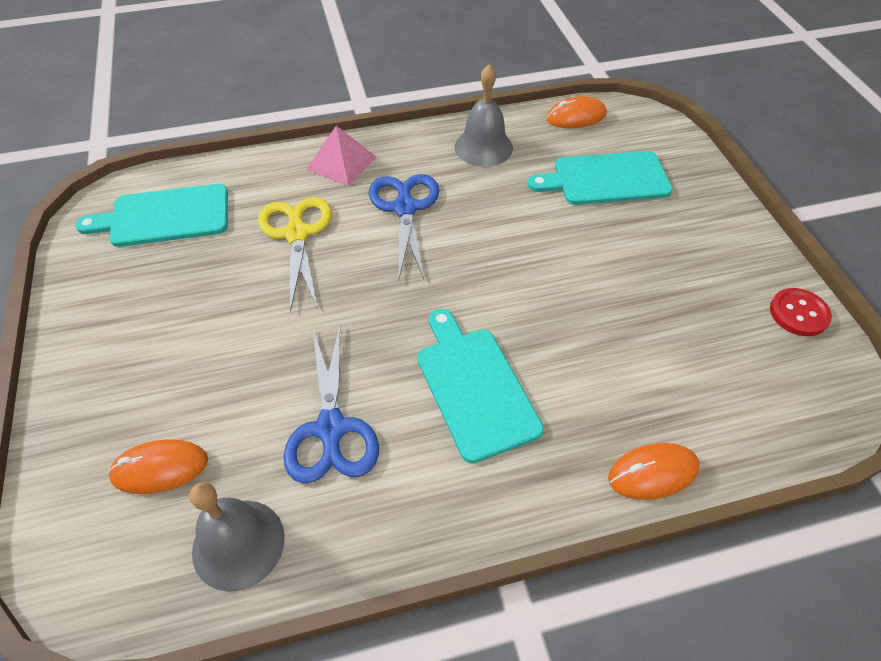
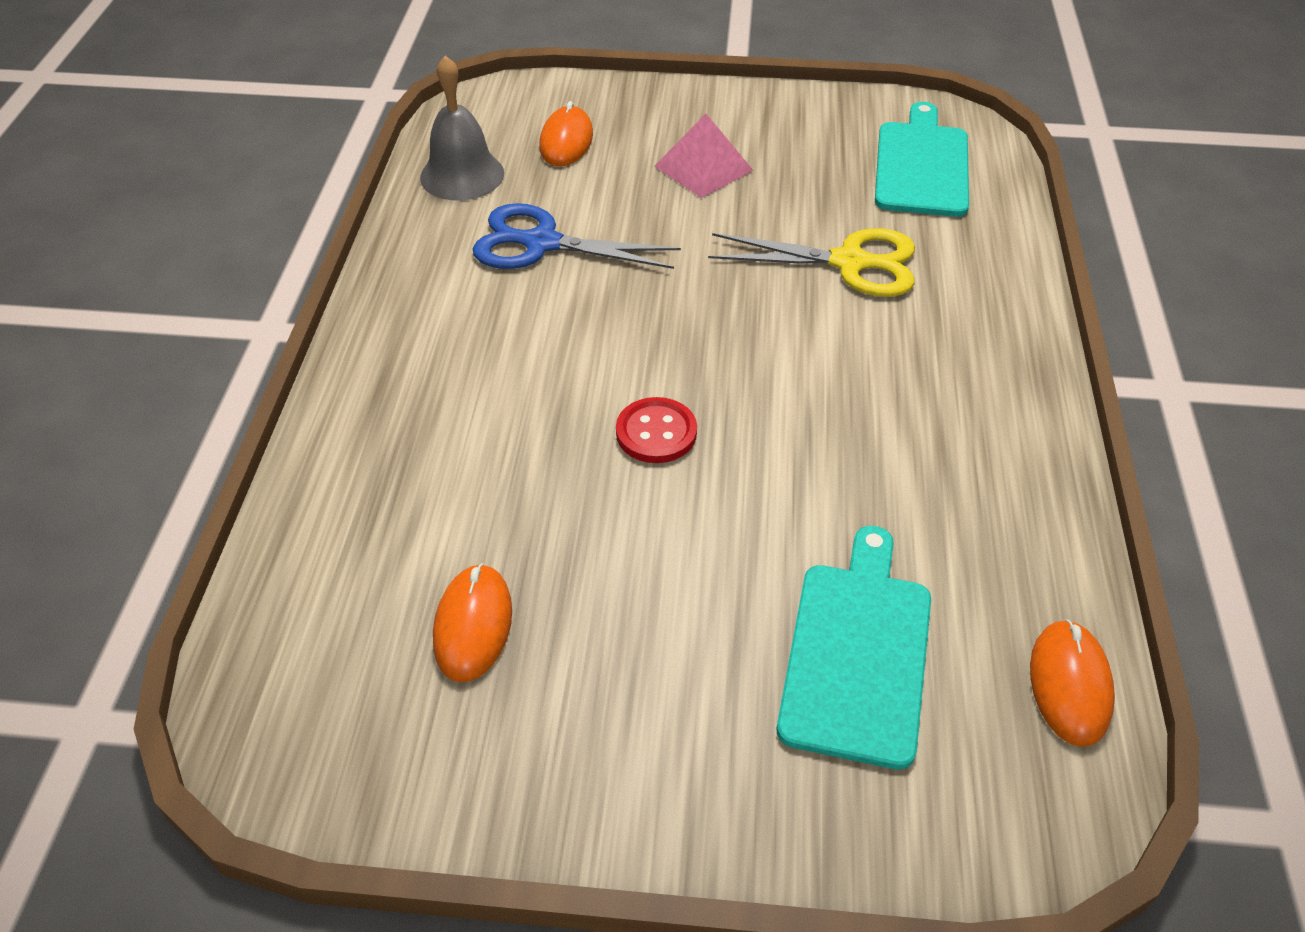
camera: 110 degrees right, 5 degrees down
(341, 163) = (993, 328): pink pyramid -> pink pyramid (703, 168)
(405, 208) = (866, 372): blue scissors -> none
(474, 387) = (525, 358): turquoise cutting board -> none
(483, 147) = (996, 505): grey bell -> none
(653, 473) = (318, 472): orange mouse -> orange mouse (473, 625)
(798, 313) = (423, 786): red button -> red button (656, 433)

